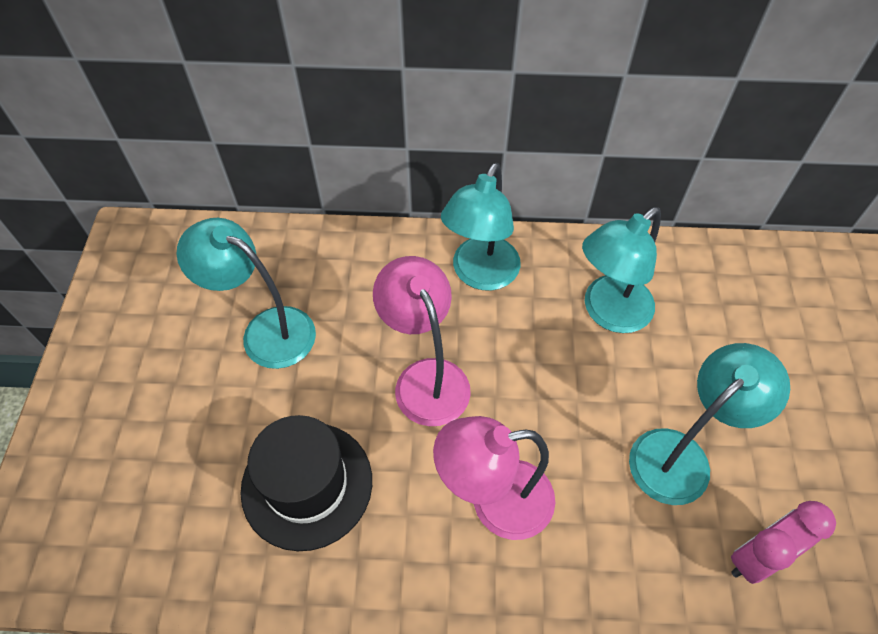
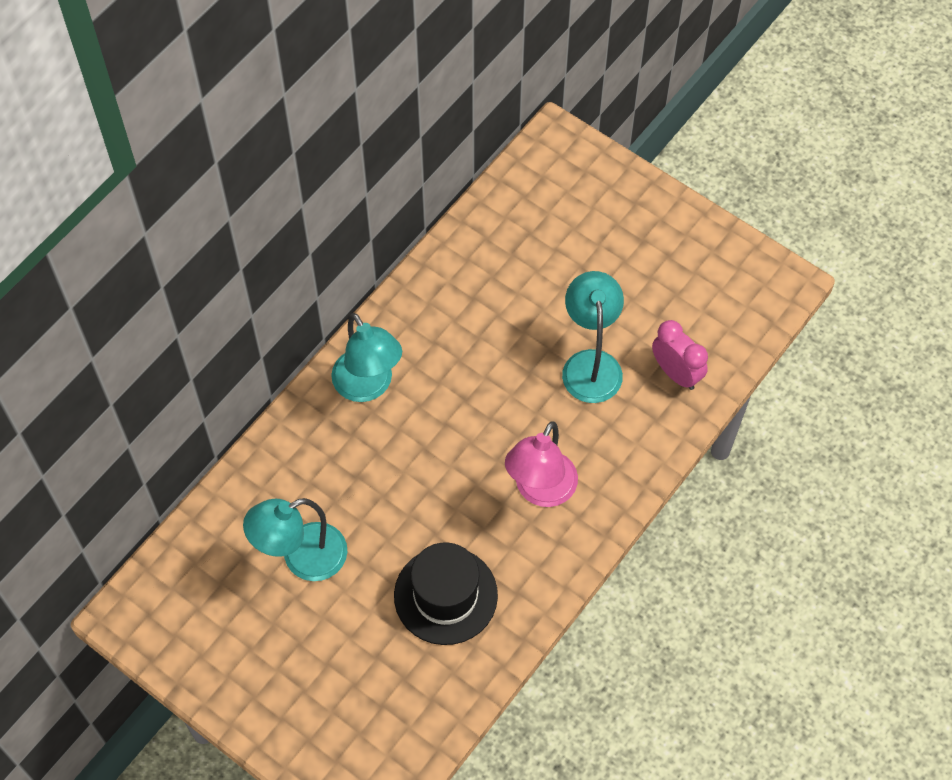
camera: 55 degrees left, 5 degrees up
(425, 378) = (423, 476): pink lamp -> none
(608, 313) = (463, 328): turquoise lamp -> none
(757, 557) = (676, 373): pink clock -> pink clock turned 135 degrees clockwise

